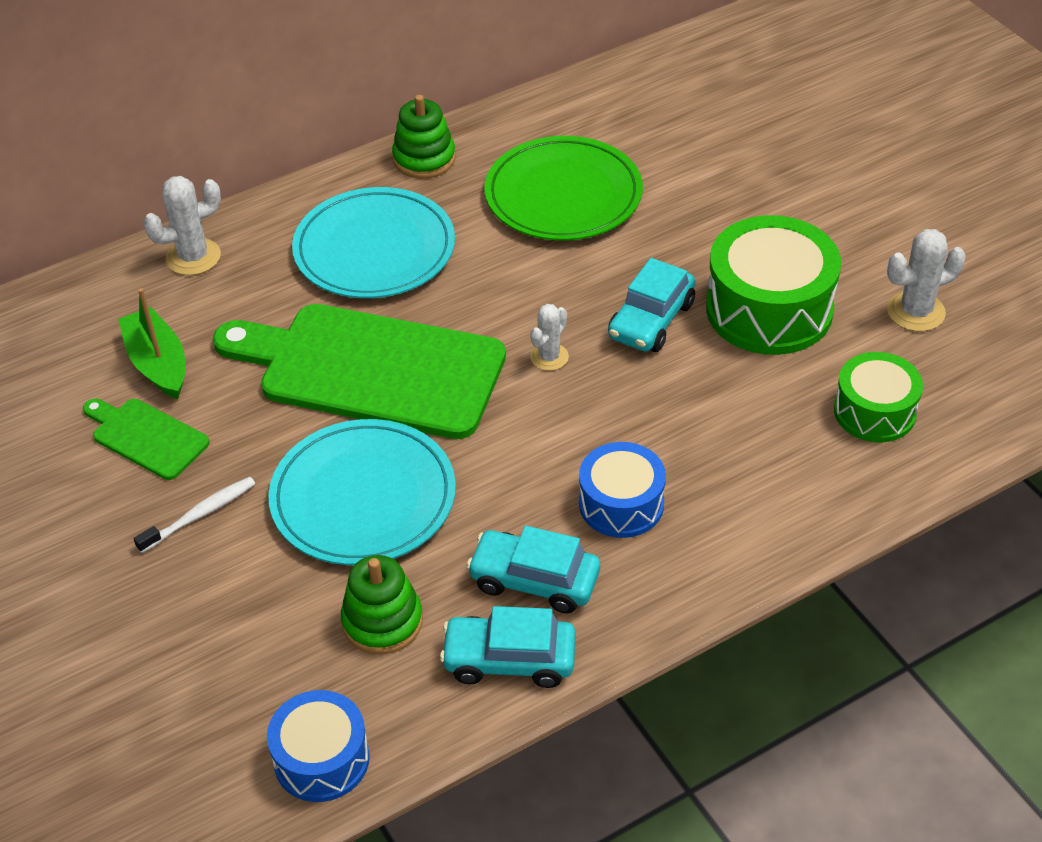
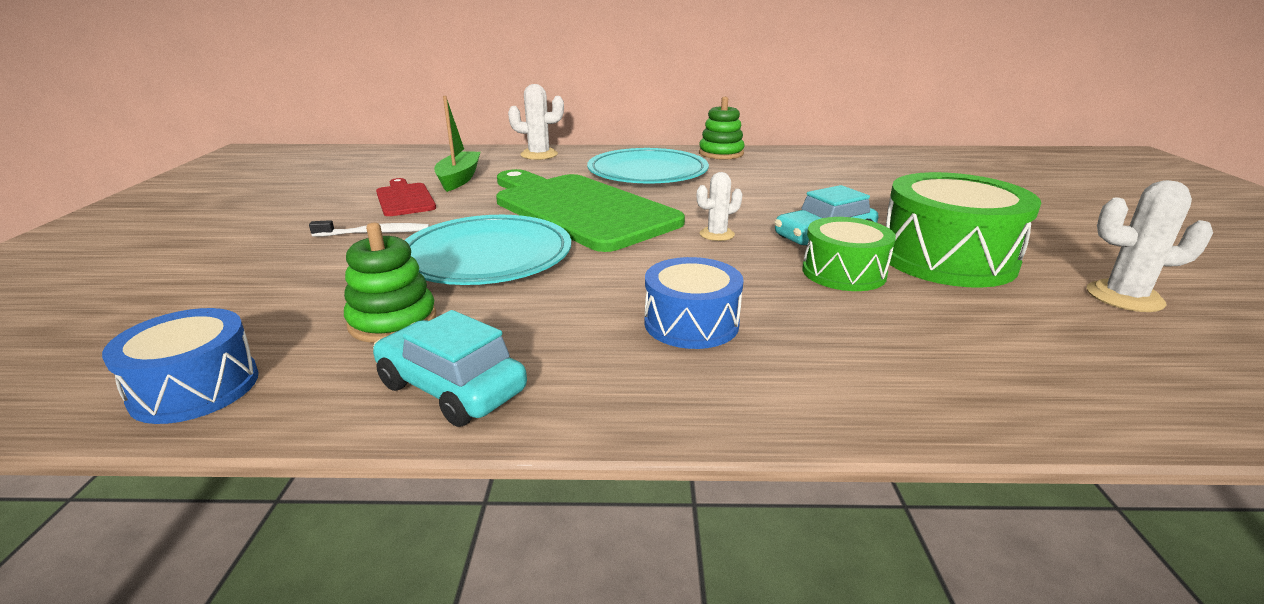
camera: 30 degrees right, 20 degrees down
(146, 437) = (405, 199): green cutting board -> red cutting board
(534, 580) = (550, 343): turquoise car -> none
(563, 195) = (804, 180): green plate -> none
(874, 411) = (1041, 347): green drum -> green drum (843, 272)

